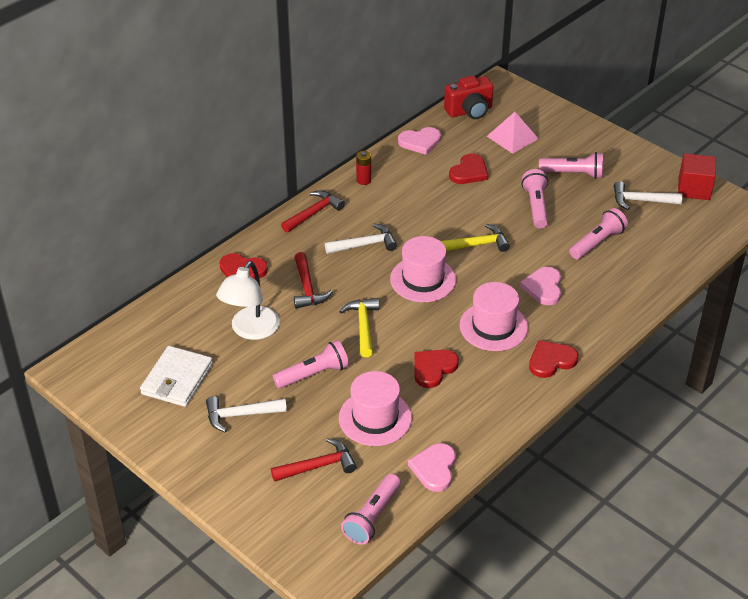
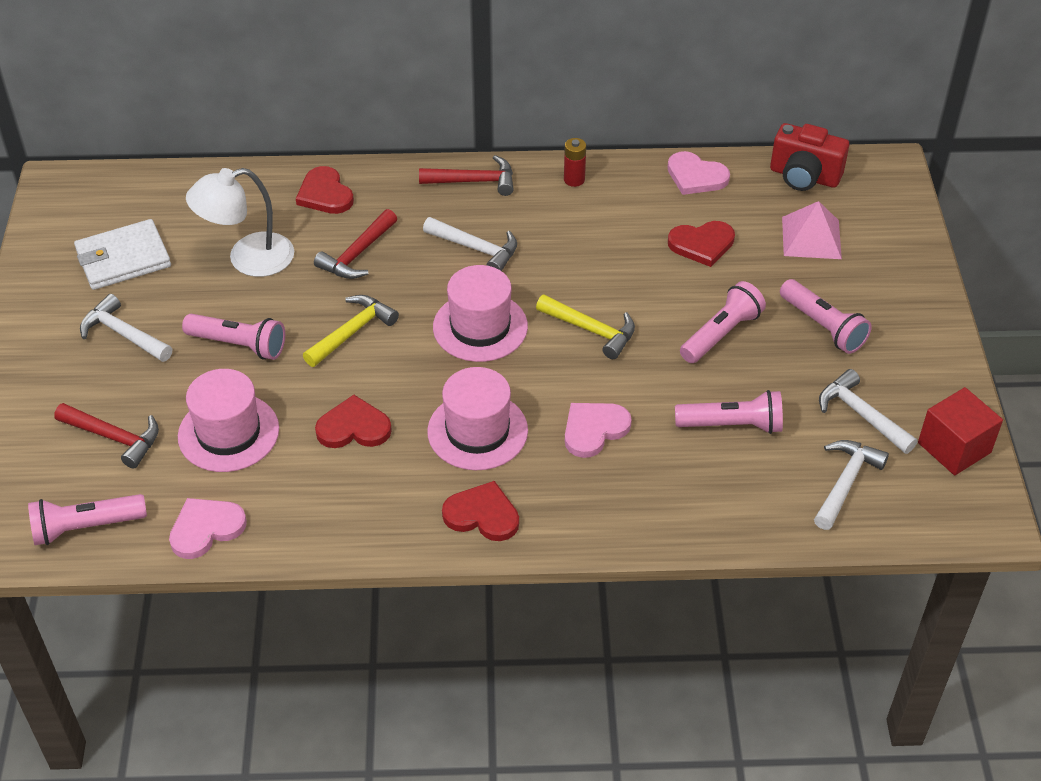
camera: 45 degrees right, 5 degrees up
(674, 233) = (845, 482): none -> white hammer

